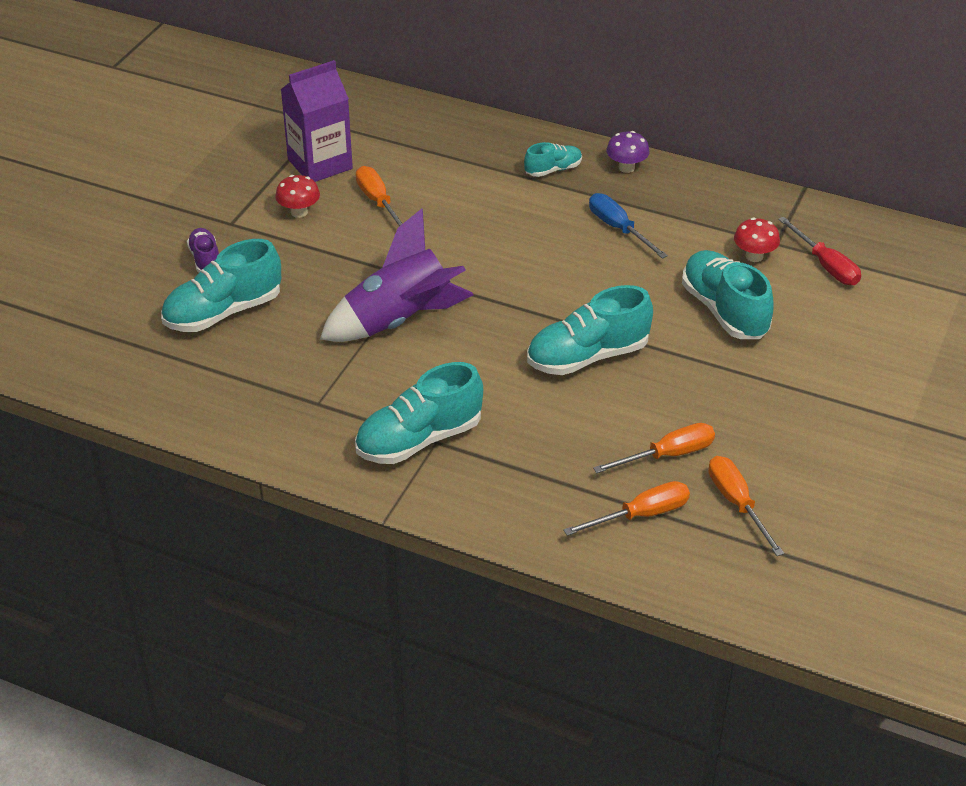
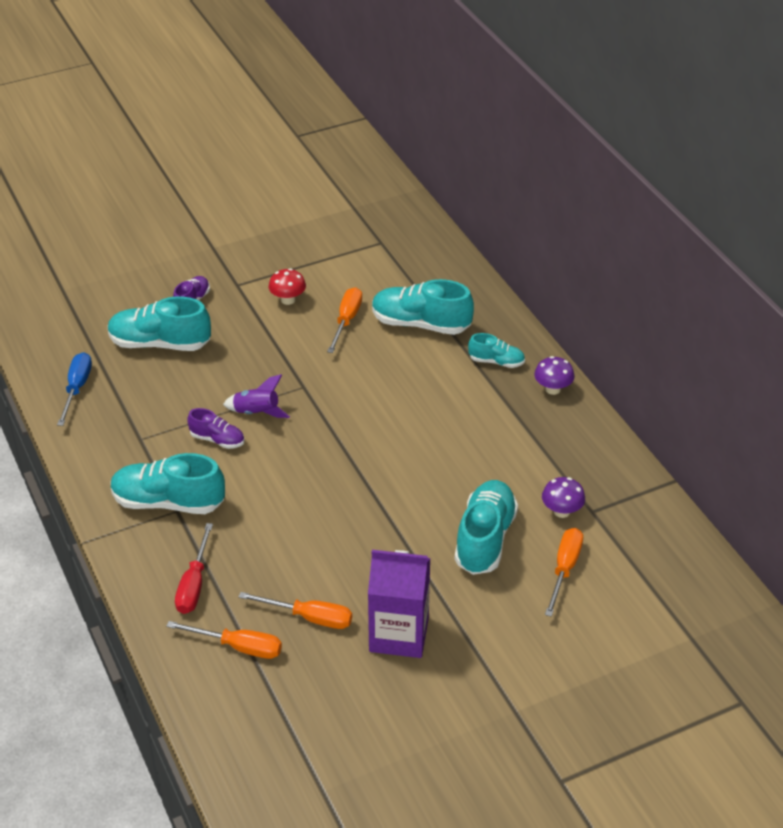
camera: 40 degrees right, 0 degrees up
(320, 164) = (342, 272): purple carton -> purple carton (399, 634)
(393, 363) = (217, 440): none -> purple shoe
(399, 321) = (257, 413): purple rocket -> purple rocket, size x0.50
(587, 356) = (346, 513): turquoise shoe -> turquoise shoe (420, 324)
(618, 228) = (487, 432): blue screwdriver -> blue screwdriver (77, 388)
(737, 503) = (311, 683): orange screwdriver -> orange screwdriver (564, 569)
(754, 256) = (561, 511): red mushroom -> purple mushroom
(825, 265) = (608, 551): red screwdriver -> red screwdriver (194, 584)

